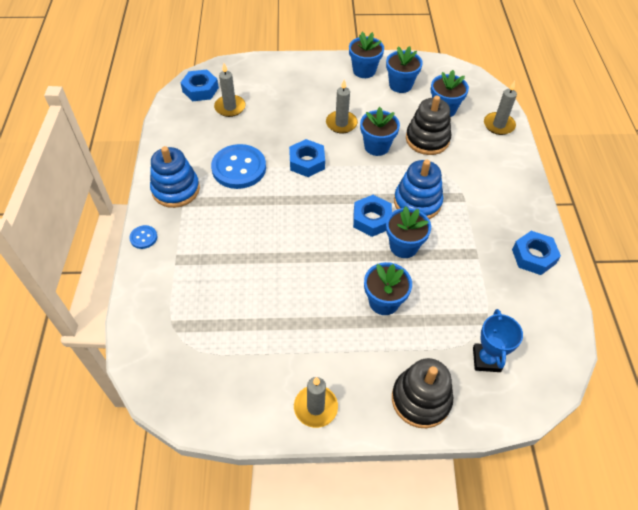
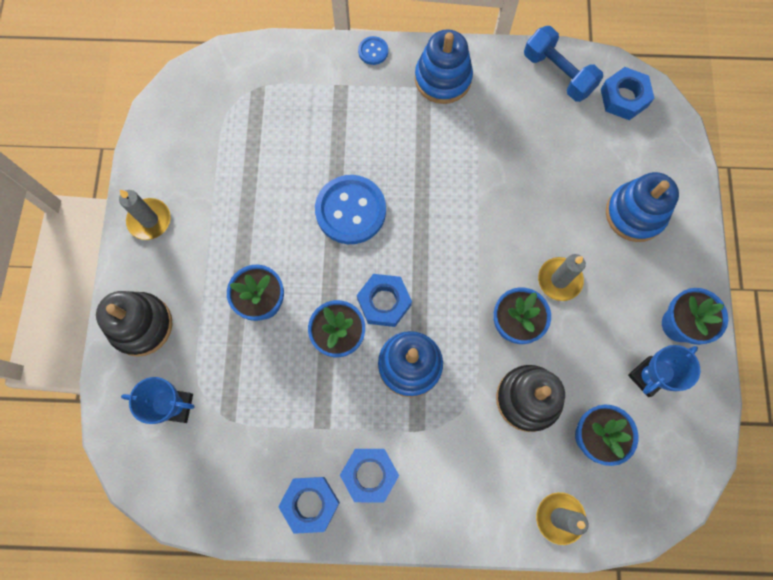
camera: 95 degrees right, 20 degrees up
(177, 122) = (558, 73): none -> blue dumbbell
(230, 107) = (589, 135): grey candle -> none
(239, 168) = (476, 147): blue button -> blue button (350, 210)
(290, 87) = (635, 214): none -> blue stacking toy
(307, 162) = (485, 229): blue nut -> blue nut (369, 474)
(400, 85) = (648, 377): blue flower pot -> blue trophy

